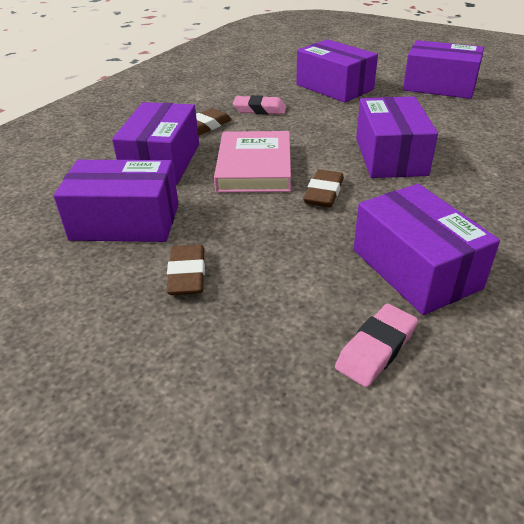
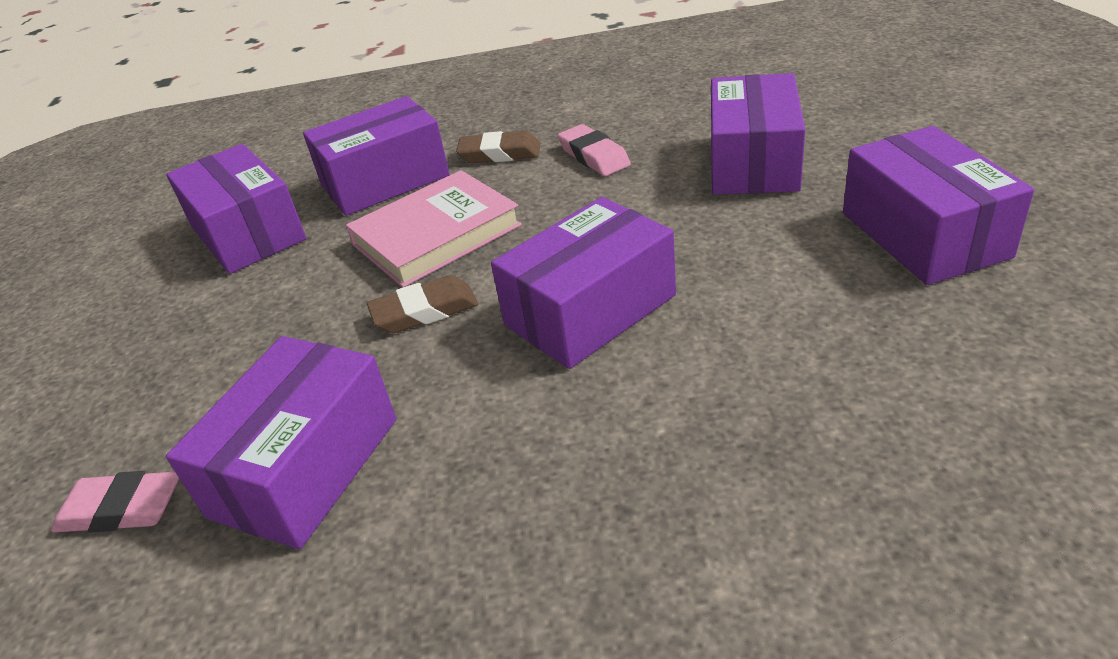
camera: 55 degrees right, 0 degrees up
(187, 274) = (181, 318): brown eraser -> none

